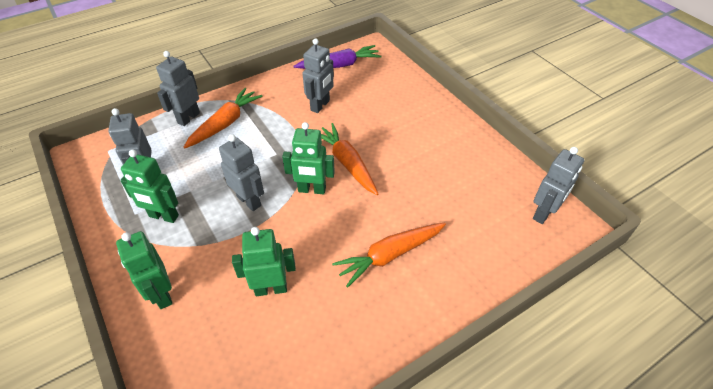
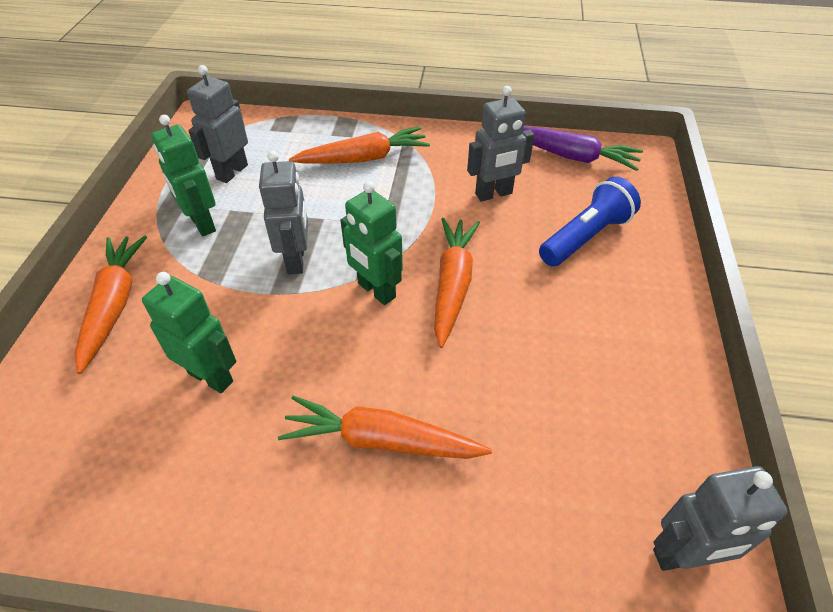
camera: 40 degrees right, 0 degrees up
(162, 294) = (114, 305): green robot -> orange carrot
(188, 118) = (333, 133): grey robot -> none
(386, 103) = (585, 237): none -> blue flashlight

